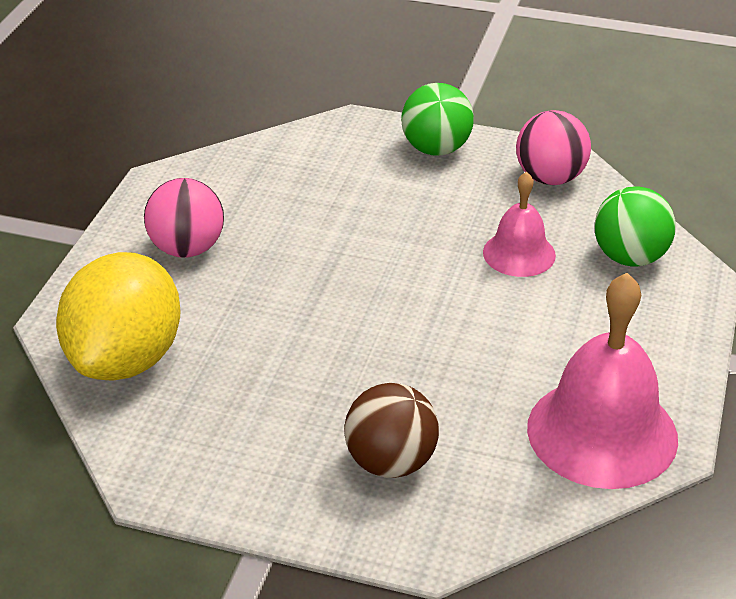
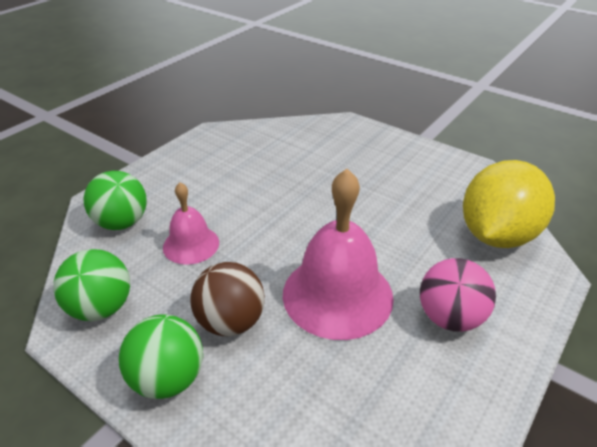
camera: 160 degrees left, 0 degrees up
(391, 462) = (348, 152): brown ball -> brown ball (230, 322)
(550, 178) = (101, 308): pink ball -> green ball
(602, 432) = (236, 142): pink bell -> pink bell (337, 295)

